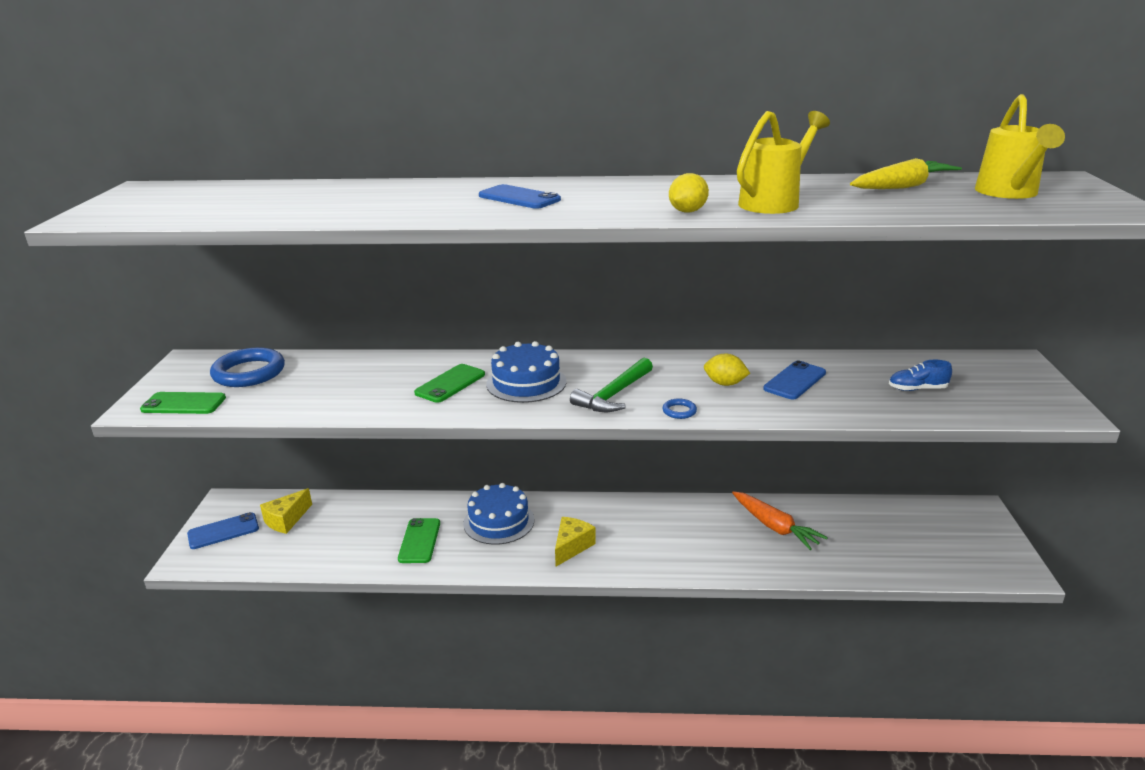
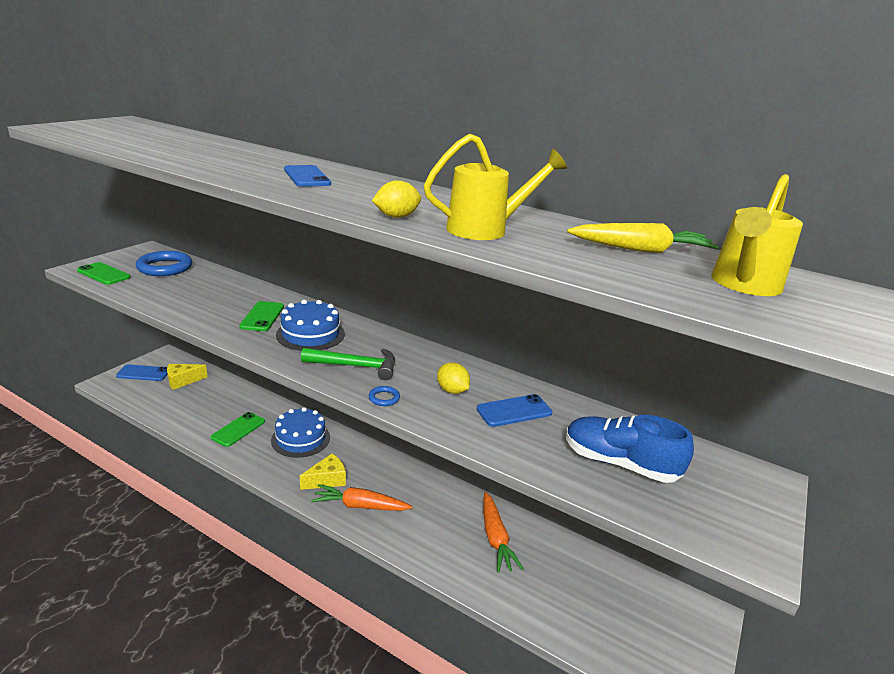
camera: 25 degrees right, 0 degrees up
(450, 384) = (262, 316): green phone -> green phone turned 60 degrees counterclockwise
(614, 395) = (356, 366): green hammer -> green hammer turned 150 degrees counterclockwise
(630, 554) = (360, 506): none -> orange carrot
(917, 389) = (619, 463): blue shoe -> blue shoe, size x1.88

